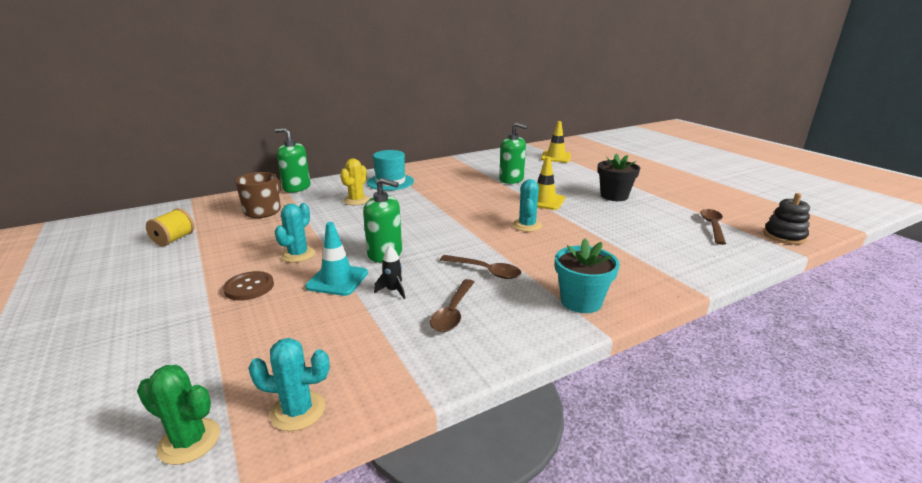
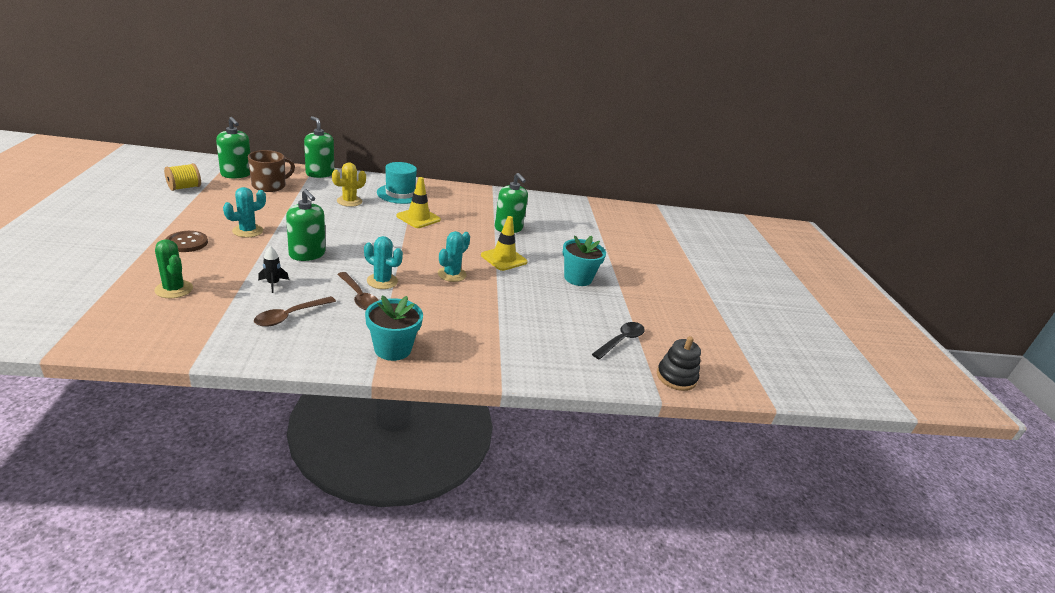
camera: 20 degrees right, 5 degrees up
(189, 441) = (45, 322): green cactus -> green cactus (174, 289)
(215, 211) = (236, 174): none -> green soap dispenser
(298, 411) = (116, 333): turquoise cactus -> turquoise cactus (382, 281)
(337, 280) = (247, 260): turquoise traffic cone -> none
(556, 157) = (590, 221): yellow traffic cone -> yellow traffic cone (418, 218)
(614, 196) = (578, 278): black flower pot -> turquoise flower pot
(712, 226) = (621, 341): brown spoon -> black spoon

